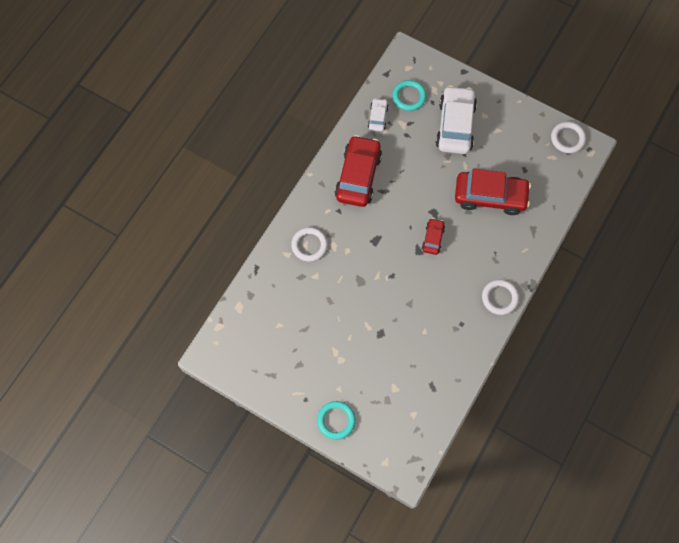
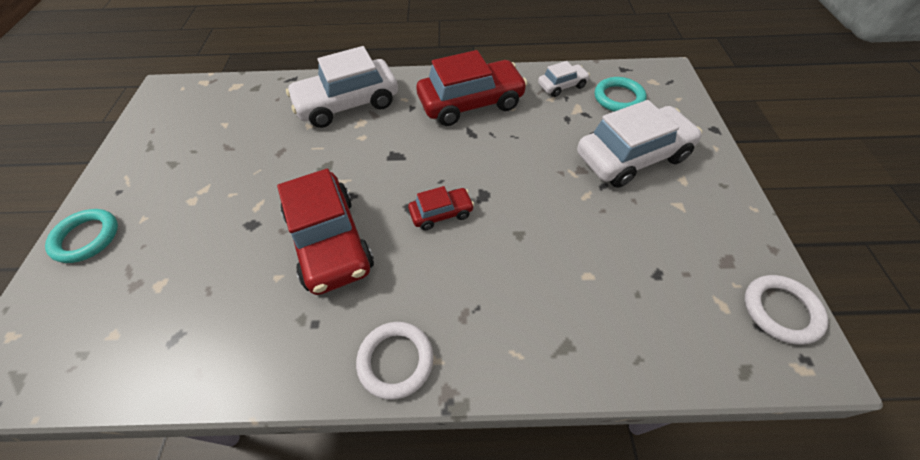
camera: 60 degrees right, 15 degrees down
(309, 245) = (347, 104): white ring -> white car
(490, 196) = (567, 250): red car -> red car (330, 241)

